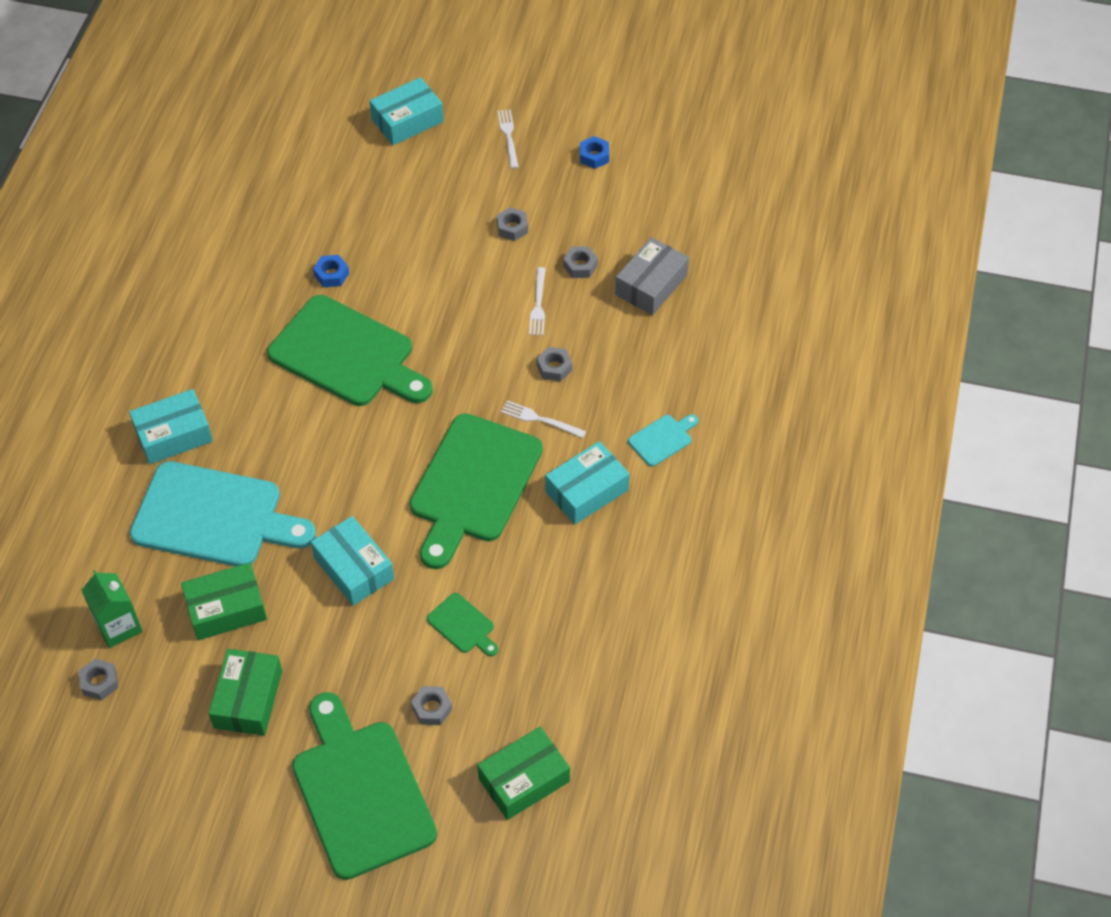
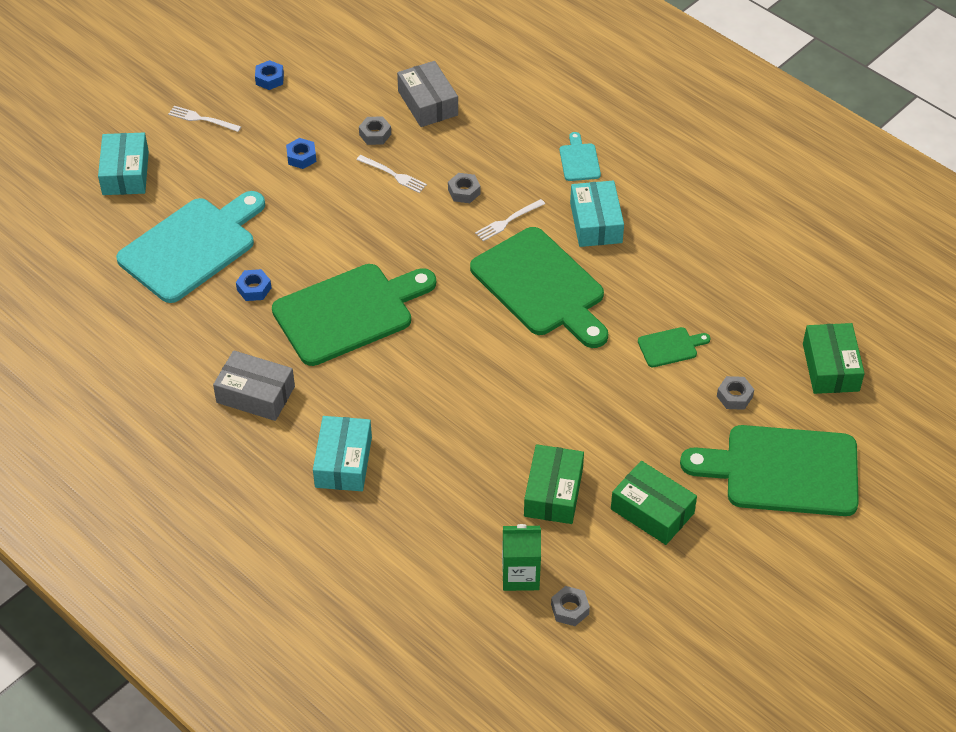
camera: 60 degrees left, 5 degrees down
(213, 336) = (255, 394): none -> grey box
(214, 517) = (453, 466): turquoise cutting board -> turquoise cutting board (192, 247)
(354, 568) = (570, 393): turquoise box -> none
(512, 228) = (301, 157): grey nut -> blue nut

